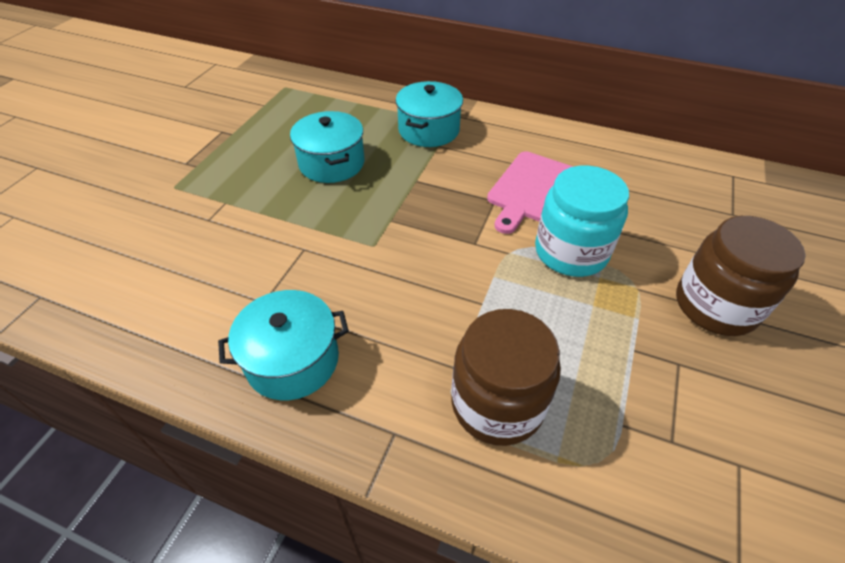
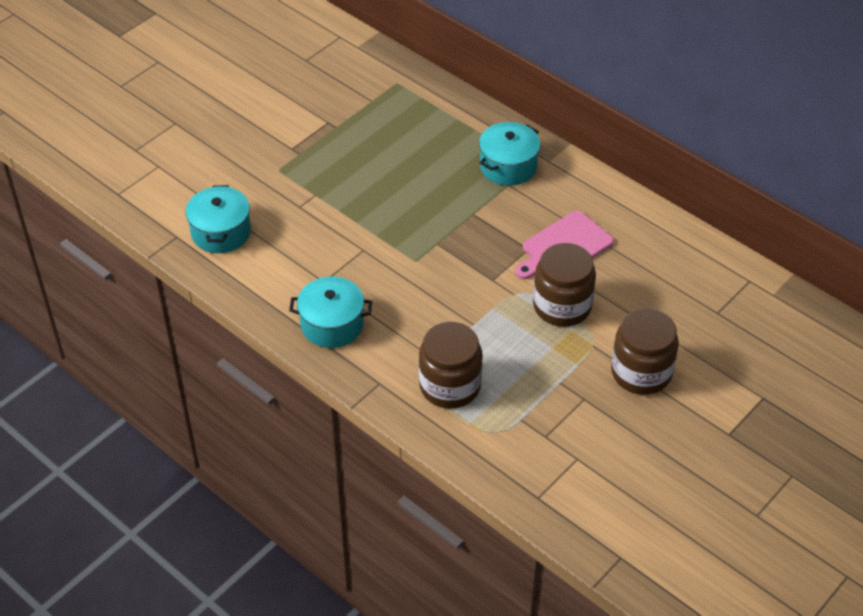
camera: 20 degrees right, 0 degrees up
(332, 163) = (410, 179): turquoise pot -> turquoise pot (221, 232)
(571, 252) = (562, 306): turquoise jar -> brown jar

